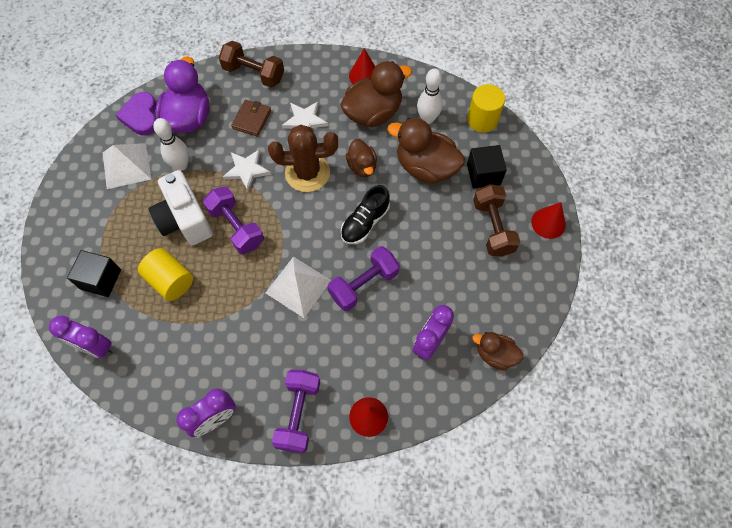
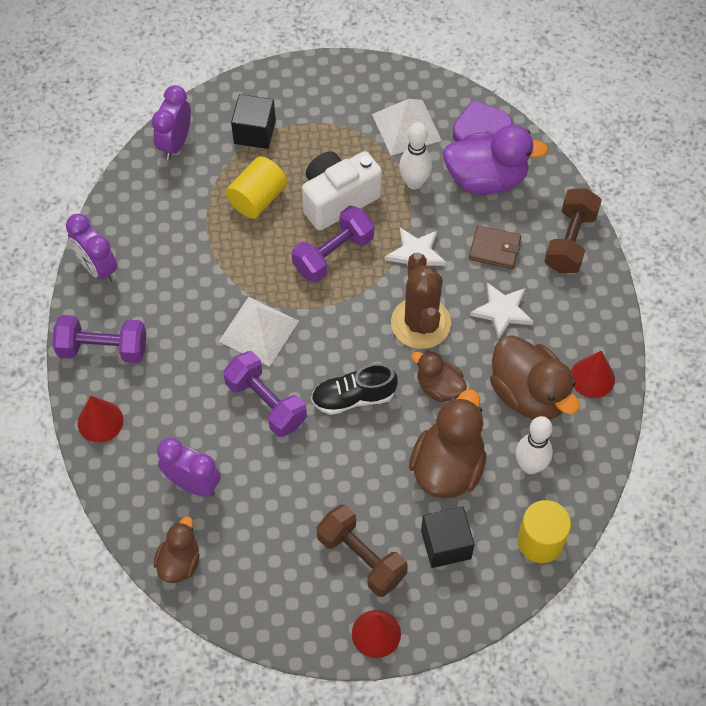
camera: 85 degrees right, 5 degrees down
(362, 166) = (439, 387): brown duck -> brown duck turned 60 degrees clockwise
(365, 222) = (353, 397): black shoe -> black shoe turned 45 degrees counterclockwise
(492, 227) = (361, 558): brown dumbbell -> brown dumbbell turned 60 degrees clockwise

